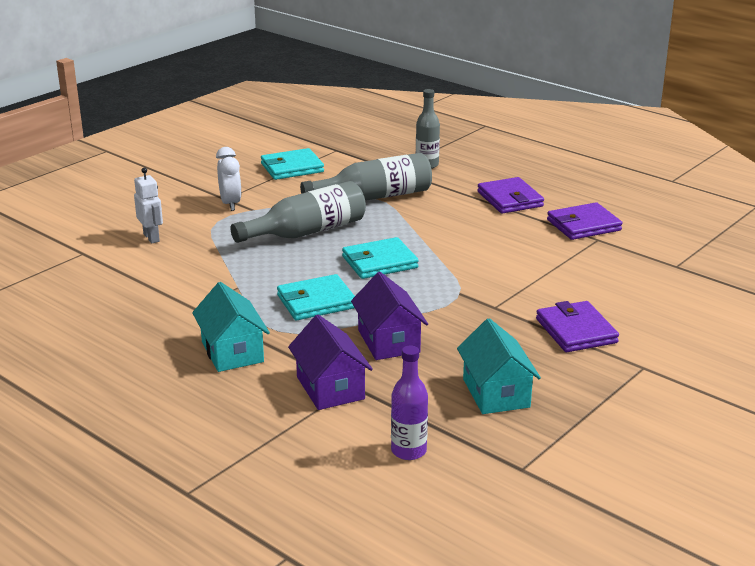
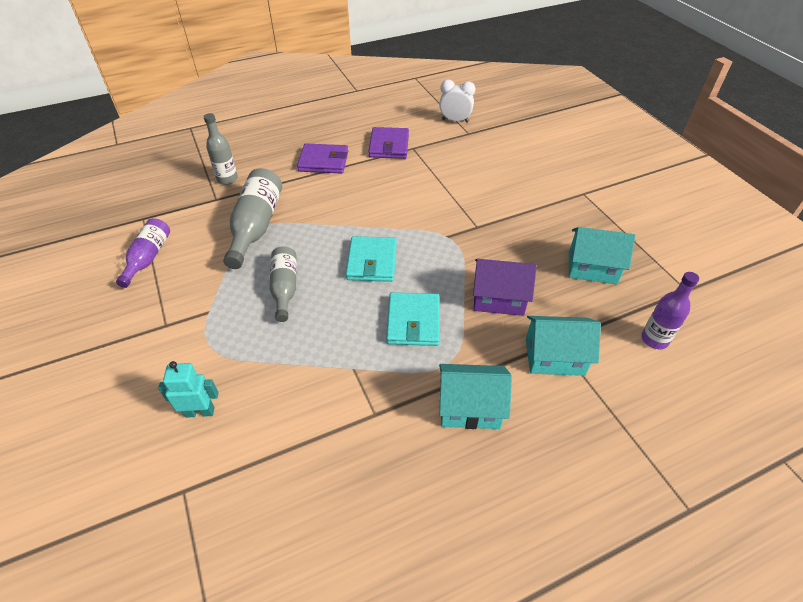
camera: 65 degrees left, 20 degrees up
(151, 238) = (200, 412): white robot -> turquoise robot
(230, 204) = (181, 324): white clock -> white clock (455, 120)
(292, 168) = (148, 257): turquoise wallet -> purple bottle
(307, 232) = (285, 288): grey bottle -> grey bottle, size x0.64
(330, 388) = (554, 357): purple house -> turquoise house
(576, 331) = (528, 203): purple wallet -> none

